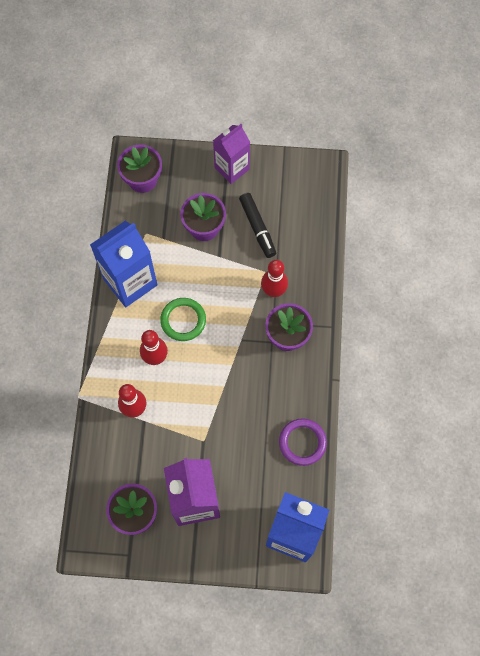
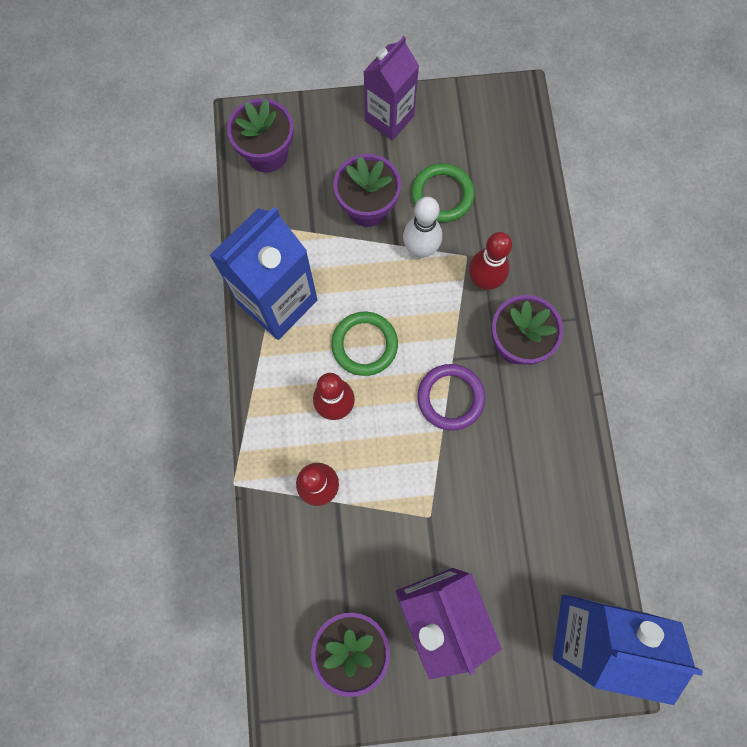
camera: 10 degrees left, 5 degrees up
(234, 262) = (420, 249): none -> white bowling pin
(257, 227) = (442, 195): black marker -> green ring
(302, 442) = (572, 494): purple ring -> purple ring (450, 398)

